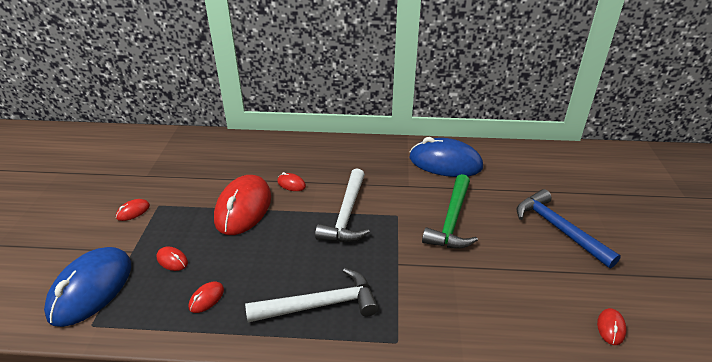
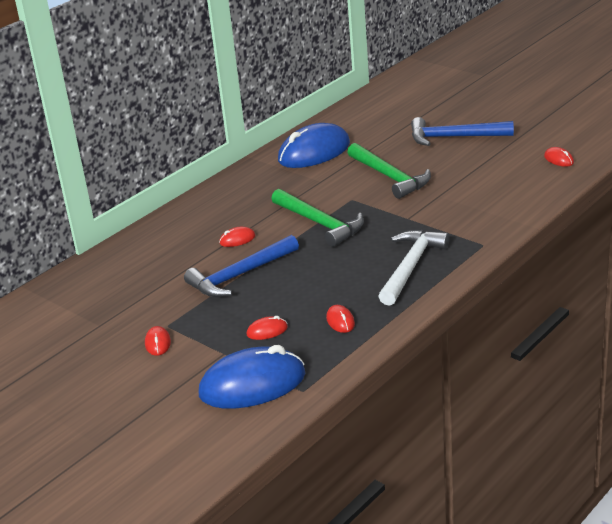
camera: 50 degrees left, 5 degrees down
(91, 289) = (252, 385): blue mouse -> blue mouse turned 75 degrees counterclockwise
(243, 208) = (239, 275): red mouse -> blue hammer
(346, 215) = (320, 223): white hammer -> green hammer

